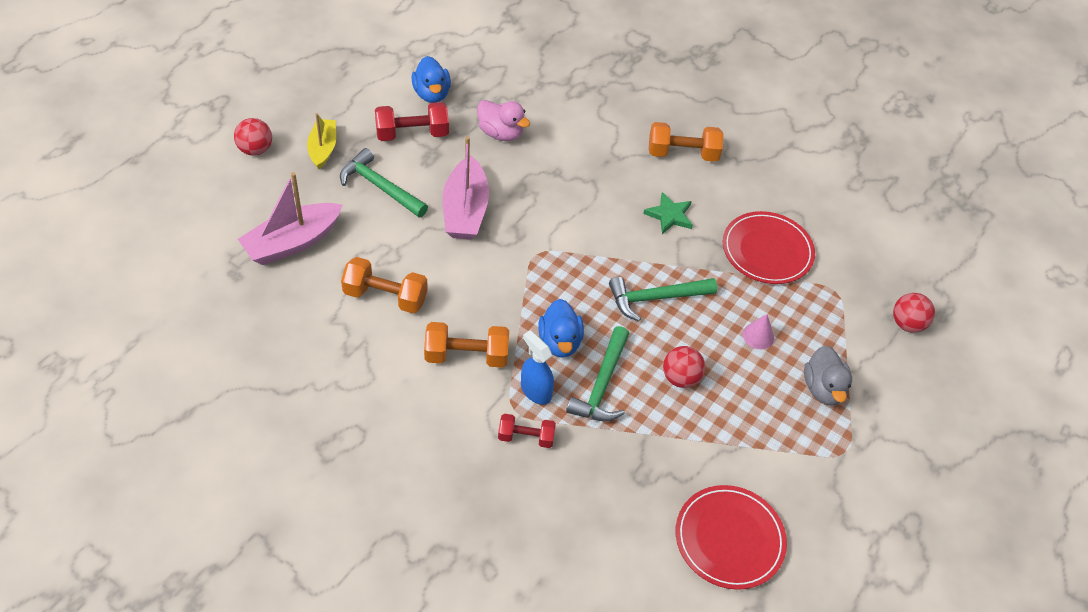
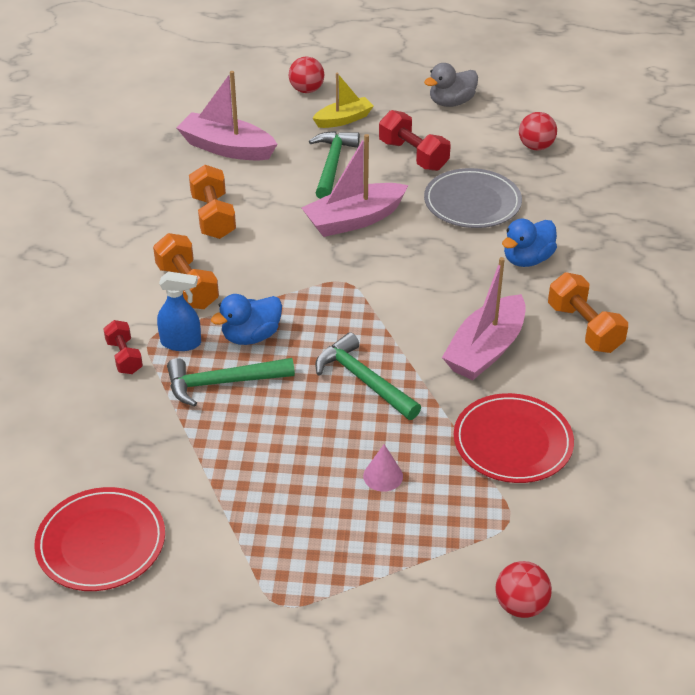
camera: 65 degrees right, 10 degrees down
(431, 94) = (474, 146): blue duck -> blue duck (527, 259)
(501, 133) = (472, 202): pink duck -> grey plate
(535, 391) = (181, 343): blue spray bottle -> blue spray bottle turned 75 degrees clockwise
(669, 215) = (485, 350): green star -> pink boat
(680, 378) = (275, 435): red ball -> red ball (536, 147)
(823, 389) = (354, 556): grey duck -> grey duck (451, 102)

